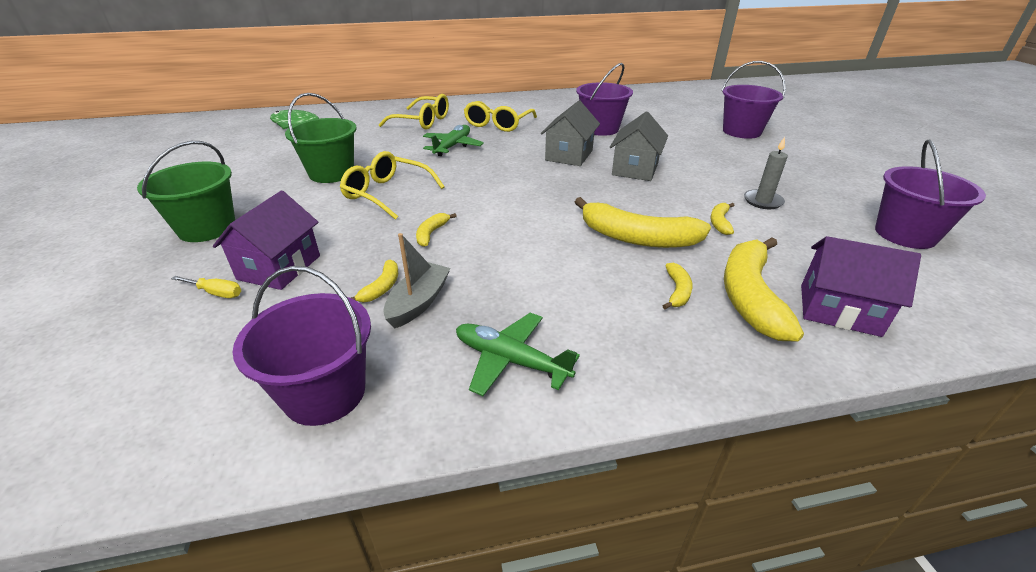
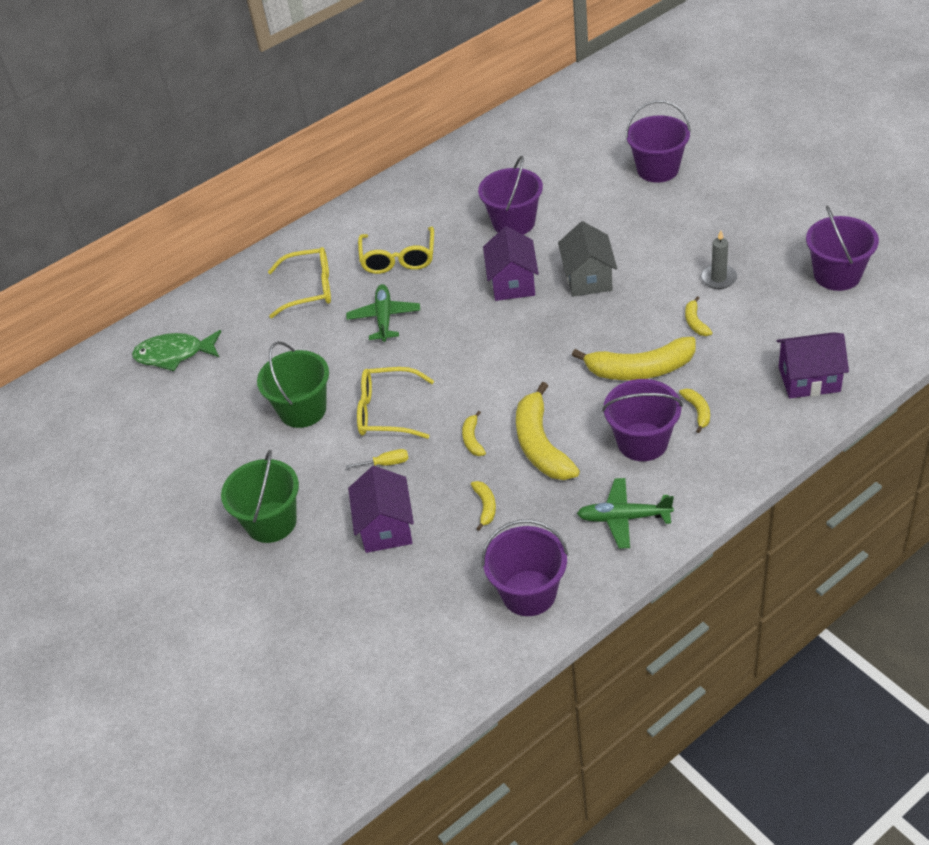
camera: 20 degrees left, 10 degrees up
(216, 293) = (366, 569): yellow screwdriver -> yellow screwdriver (386, 463)
(418, 302) = (525, 505): grey boat -> none
(569, 155) = (512, 283): grey house -> purple house
(593, 295) = (642, 442): none -> purple bucket
(750, 296) = (748, 393): yellow banana -> yellow banana (541, 444)

